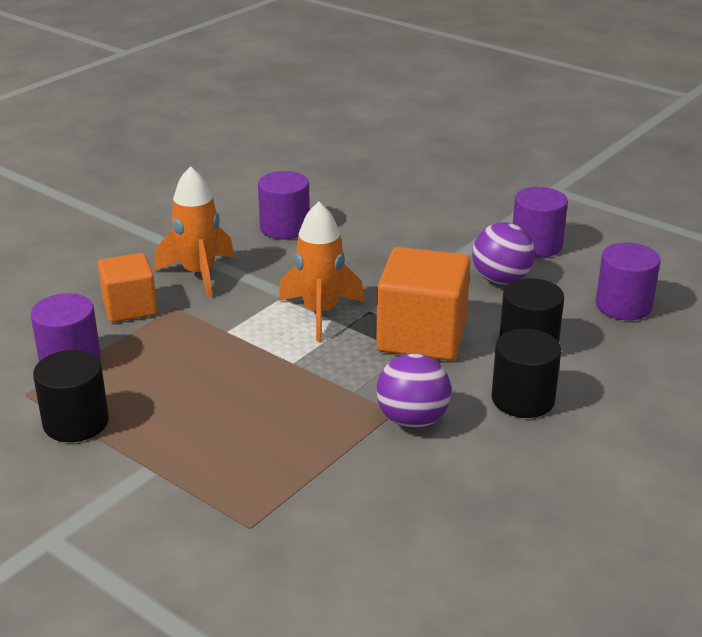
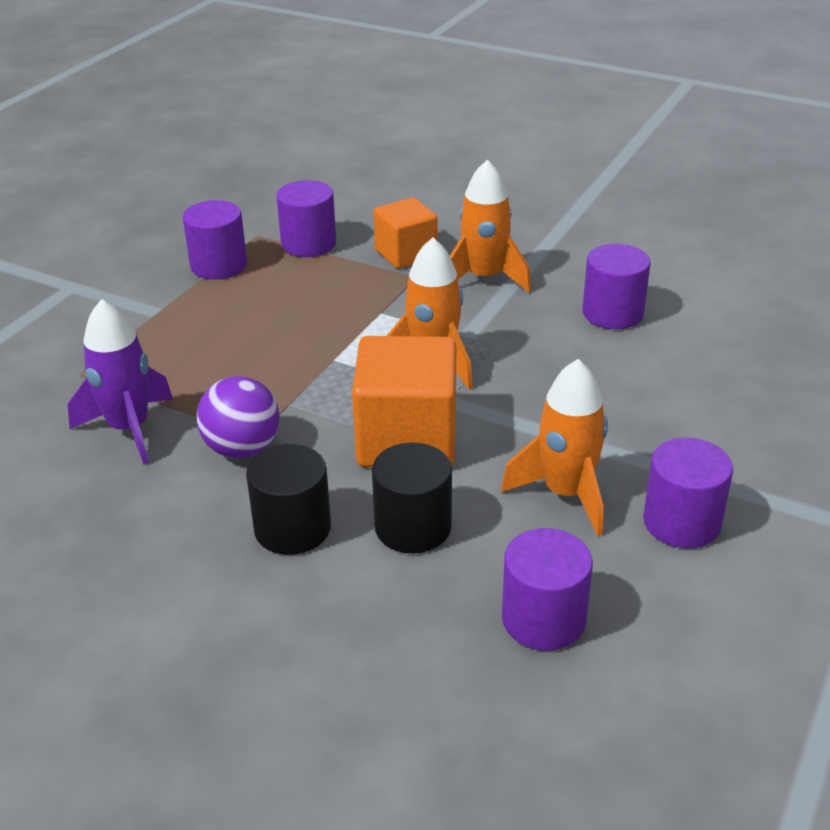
camera: 80 degrees right, 5 degrees up
(76, 422) = (219, 265): black cylinder -> purple cylinder
(363, 488) = (129, 429): none -> purple rocket
(501, 280) = (566, 494): purple ball -> orange rocket

